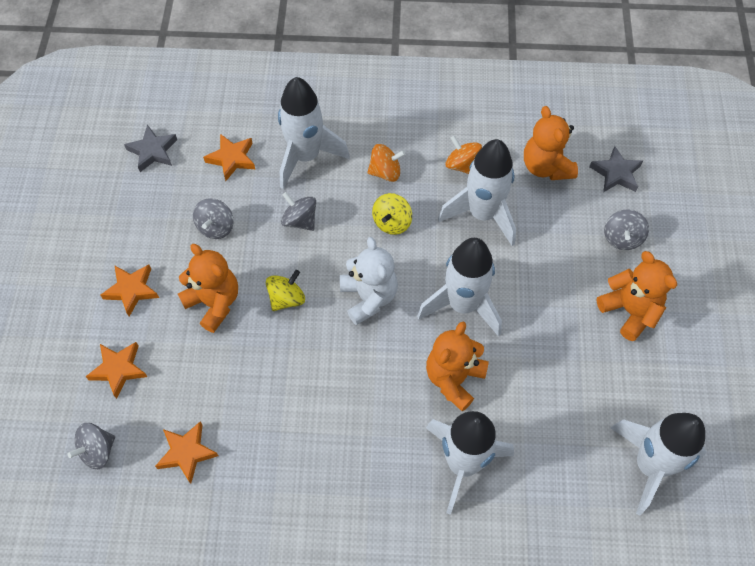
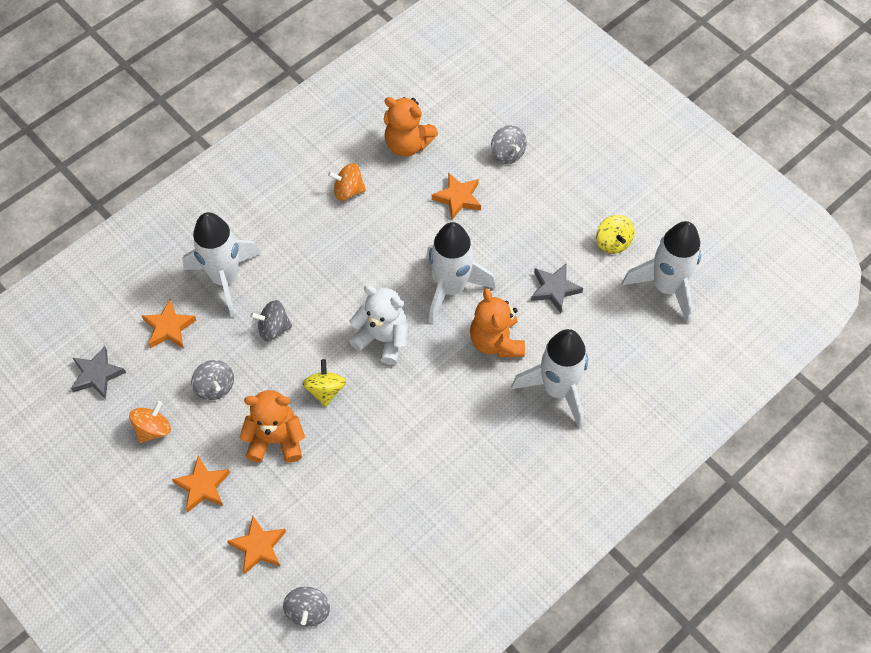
camera: 45 degrees left, 0 degrees up
(187, 453) = (372, 552): orange star -> orange star (458, 198)
(385, 172) = (298, 241): orange spinning top -> orange spinning top (153, 429)
(392, 222) = (342, 273): yellow spinning top -> yellow spinning top (613, 242)
(482, 214) = (399, 214): white rocket -> none
(616, 173) = (459, 110): grey star -> grey star (554, 289)
(629, 311) = (560, 199): orange teddy bear -> none

